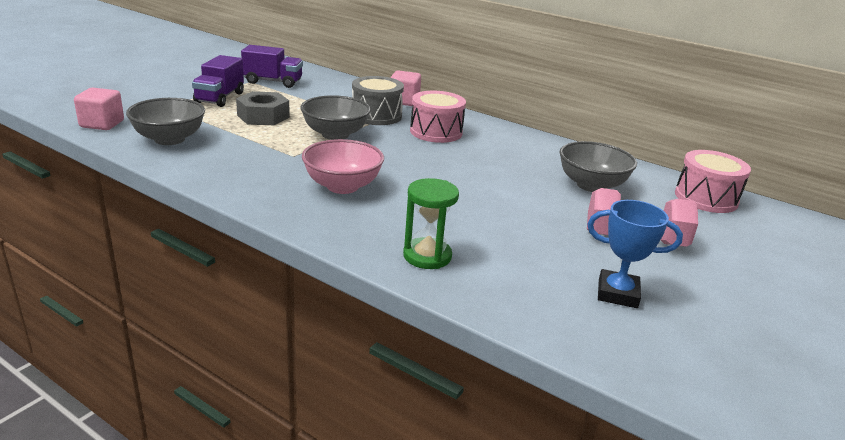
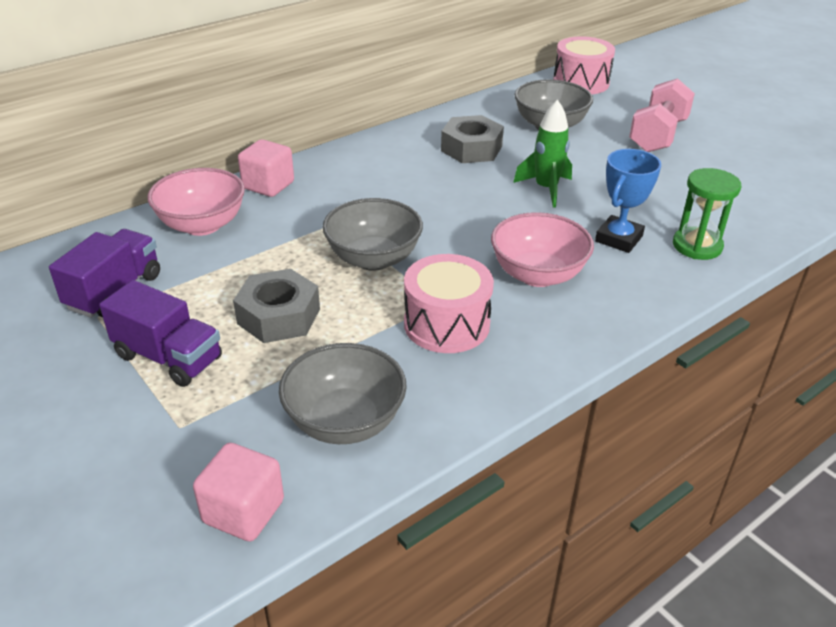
camera: 70 degrees left, 10 degrees up
(347, 91) = (202, 225): none -> pink bowl
(376, 115) = (315, 216): grey drum -> none
(436, 132) = (388, 182): pink drum -> pink drum (446, 324)
(474, 186) = (546, 189): none -> green rocket
(514, 156) = (471, 148): none -> grey nut
(617, 293) = (747, 168): blue trophy -> blue trophy (618, 239)

